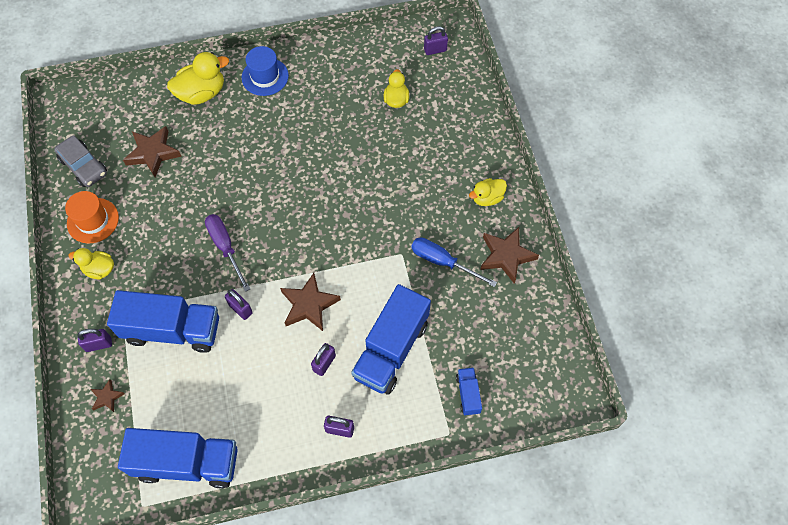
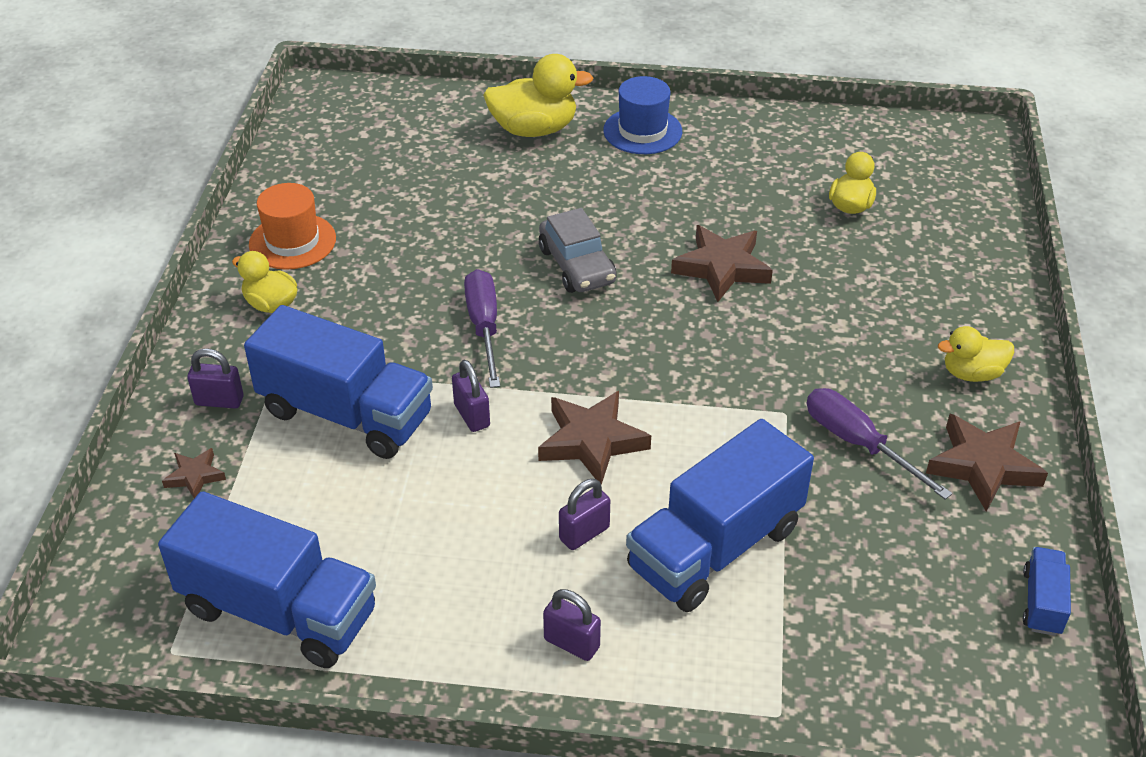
camera: 20 degrees right, 20 degrees down
(84, 166) = (313, 174): grey car -> grey car (577, 266)
(153, 153) = (425, 183): brown star -> brown star (722, 268)
(435, 50) = (941, 158): purple padlock -> none
(443, 262) = (858, 443): blue screwdriver -> purple screwdriver
(468, 394) = (839, 660): blue truck -> blue truck (1042, 602)

